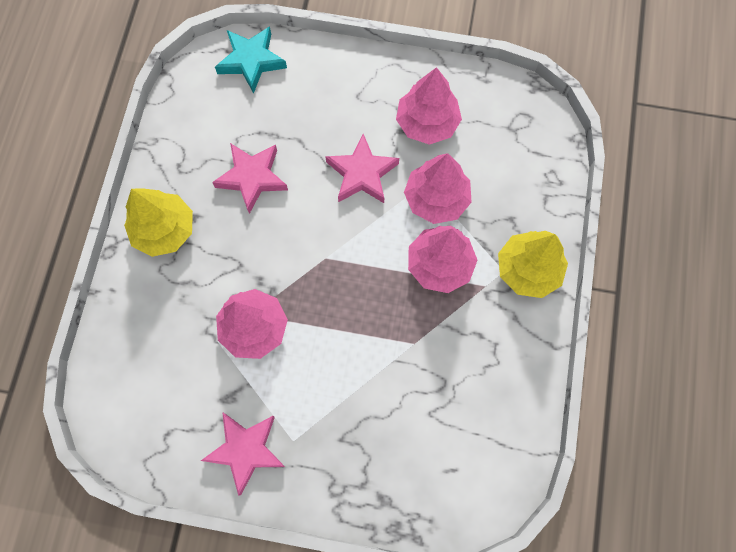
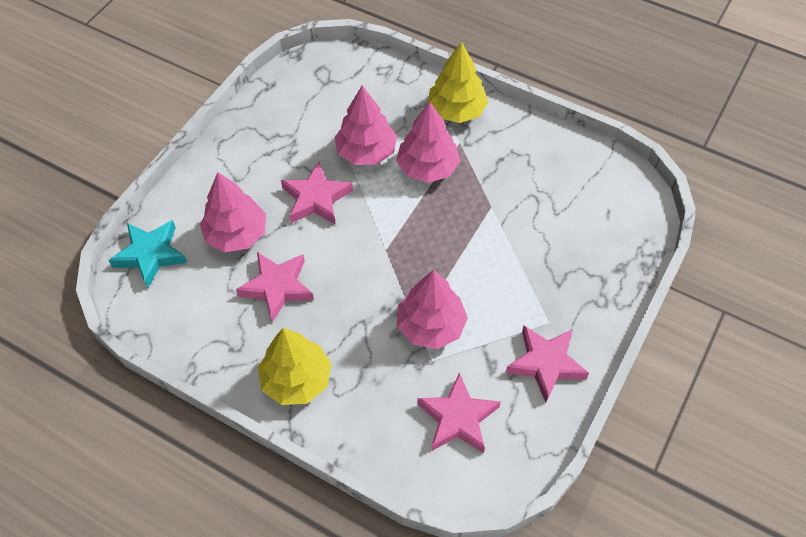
camera: 70 degrees left, 15 degrees down
(165, 383) = (458, 418): none -> pink star
(427, 123) = (291, 137): pink tree -> pink tree (236, 234)

